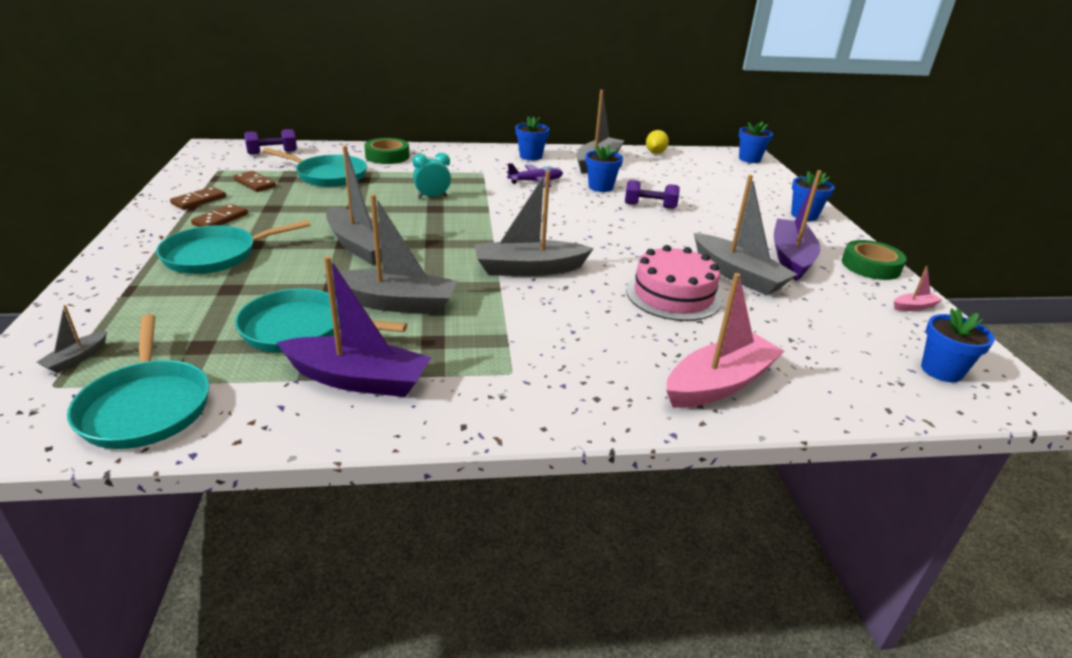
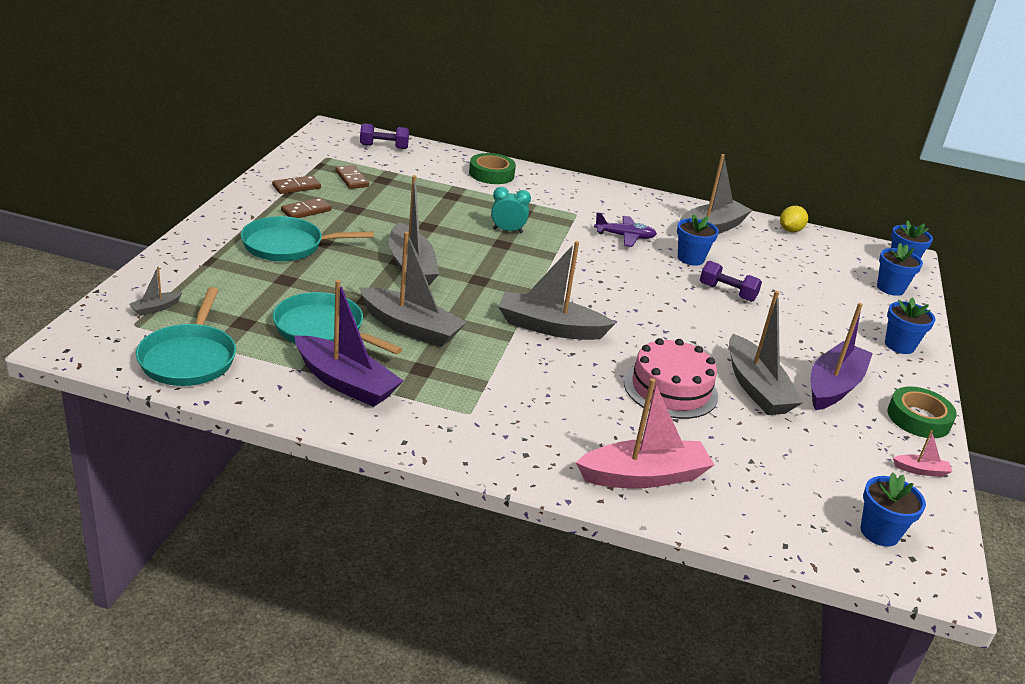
camera: 20 degrees right, 0 degrees up
(328, 175) = (422, 184): turquoise pan -> none
(531, 156) = (641, 205): blue flower pot -> blue flower pot (890, 288)

